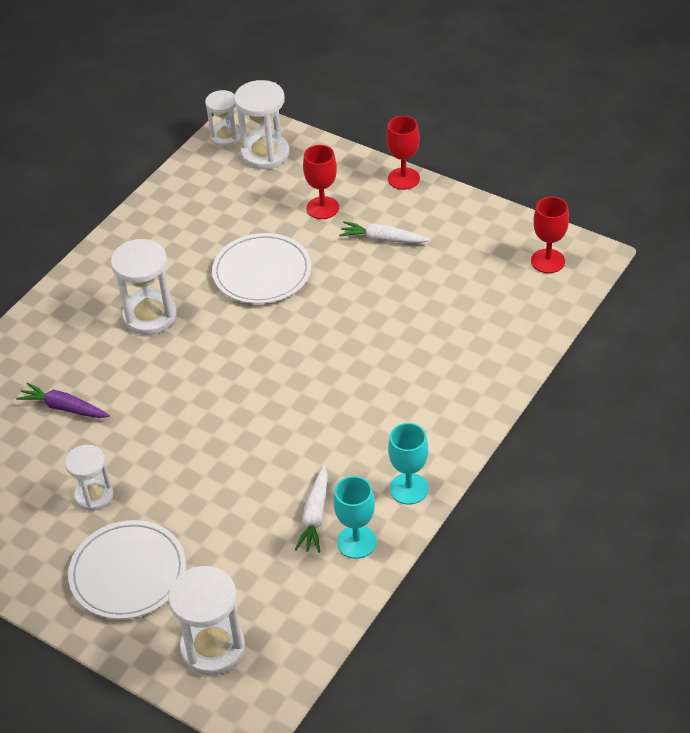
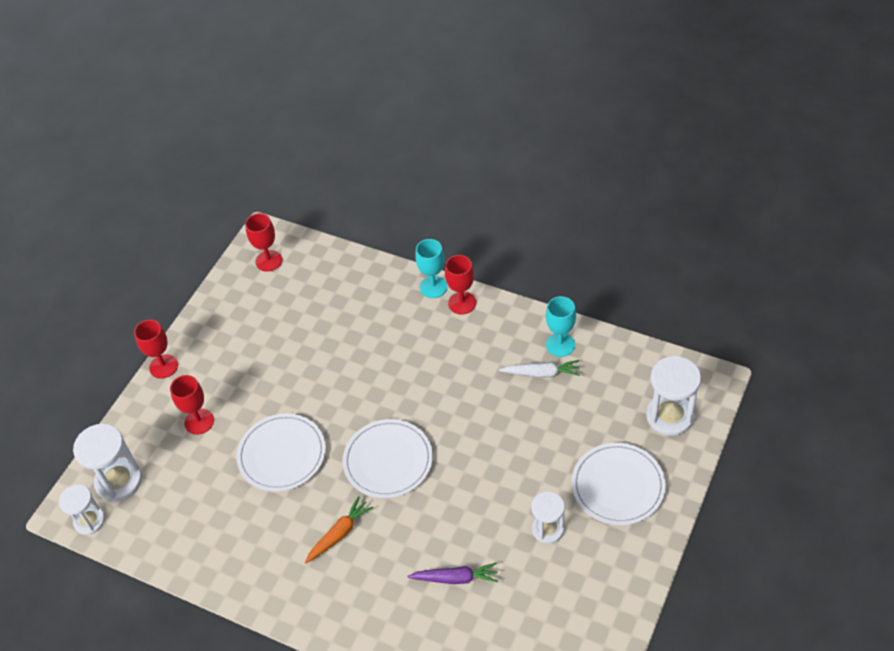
camera: 95 degrees left, 5 degrees up
(64, 408) = (455, 578): purple carrot -> purple carrot turned 105 degrees counterclockwise
(150, 316) = (339, 534): white hourglass -> orange carrot
(228, 359) = (388, 461): none -> white plate
(383, 239) = (241, 371): white carrot -> none
(409, 489) = (507, 320): turquoise goblet -> turquoise goblet (433, 287)
(447, 444) = (462, 303): none -> red goblet

